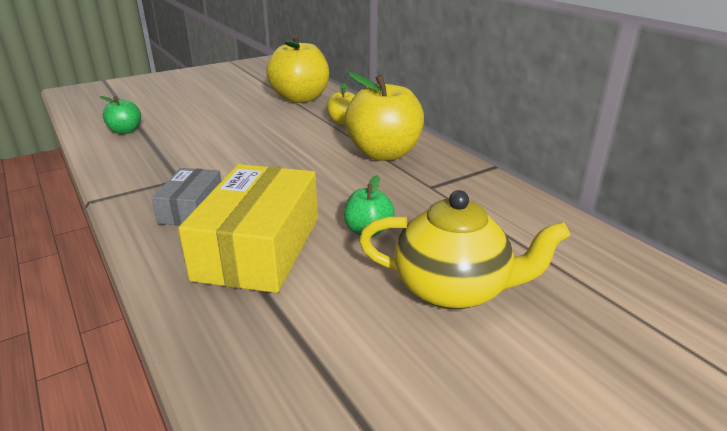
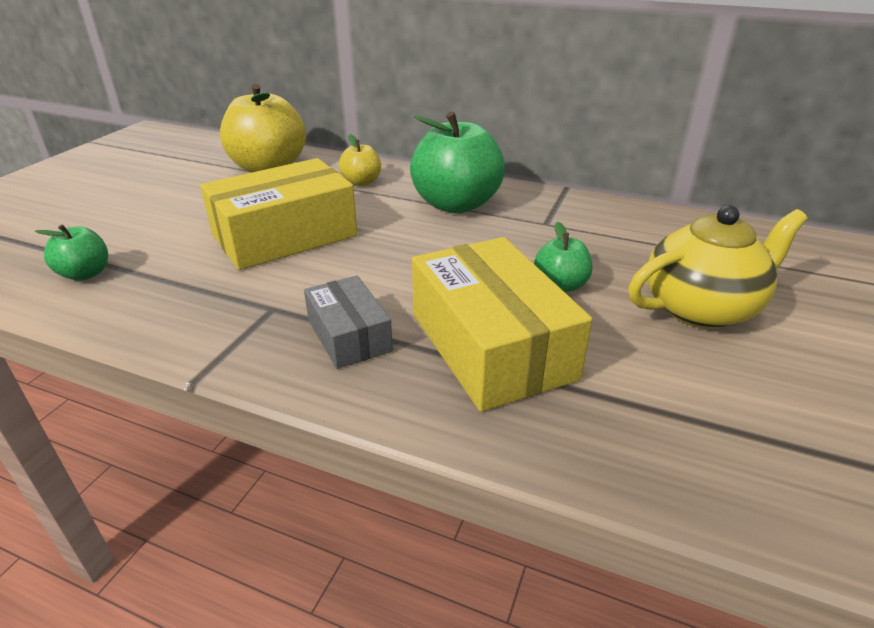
camera: 35 degrees left, 5 degrees up
(247, 141) = (285, 236): none -> yellow box
(384, 154) = (456, 204): yellow apple -> green apple

